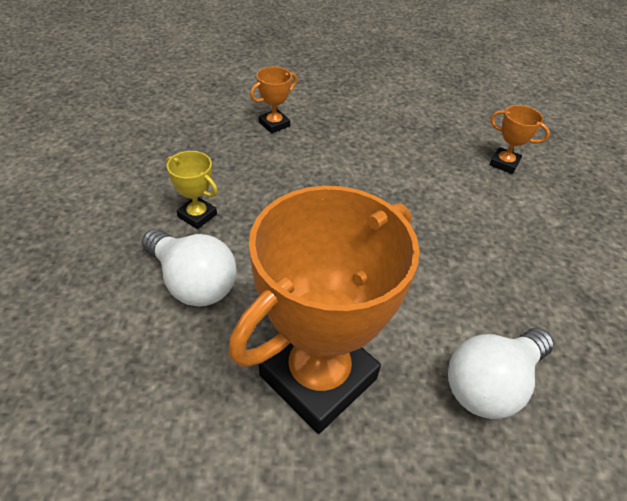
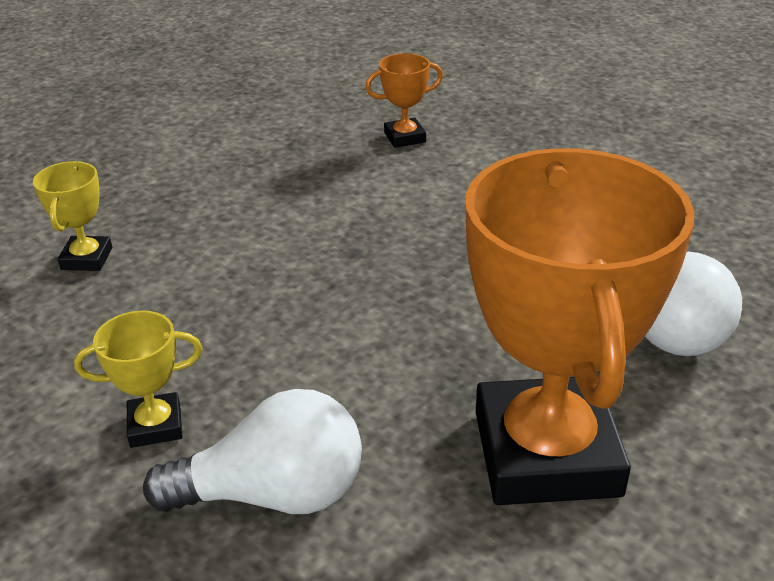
camera: 45 degrees left, 10 degrees down
(274, 124) = (87, 259): orange trophy -> yellow trophy

